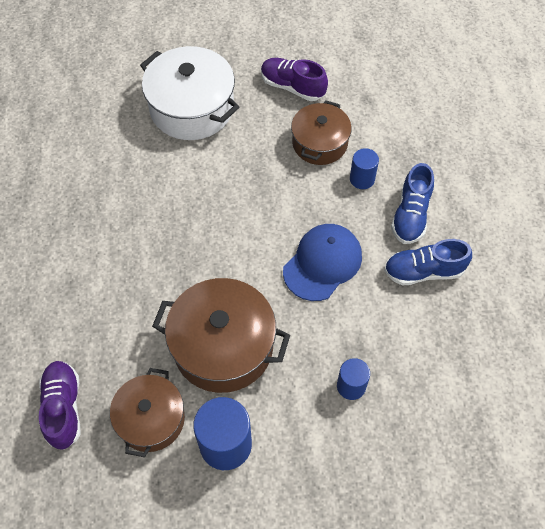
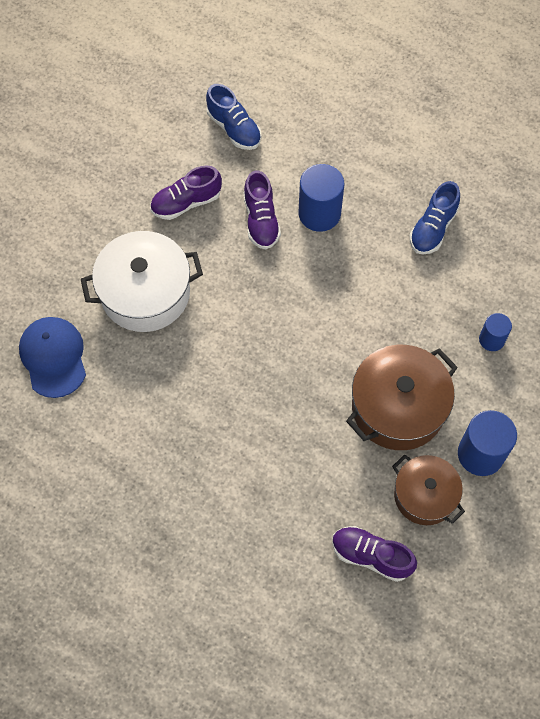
camera: 55 degrees left, 5 degrees up
(319, 143) = (261, 220): brown pot -> purple shoe
(322, 263) = (375, 292): blue cap -> blue cap (53, 357)
(362, 179) = (319, 213): blue cylinder -> blue cylinder, size x1.72
(410, 215) = (378, 203): blue shoe -> blue shoe (234, 128)

